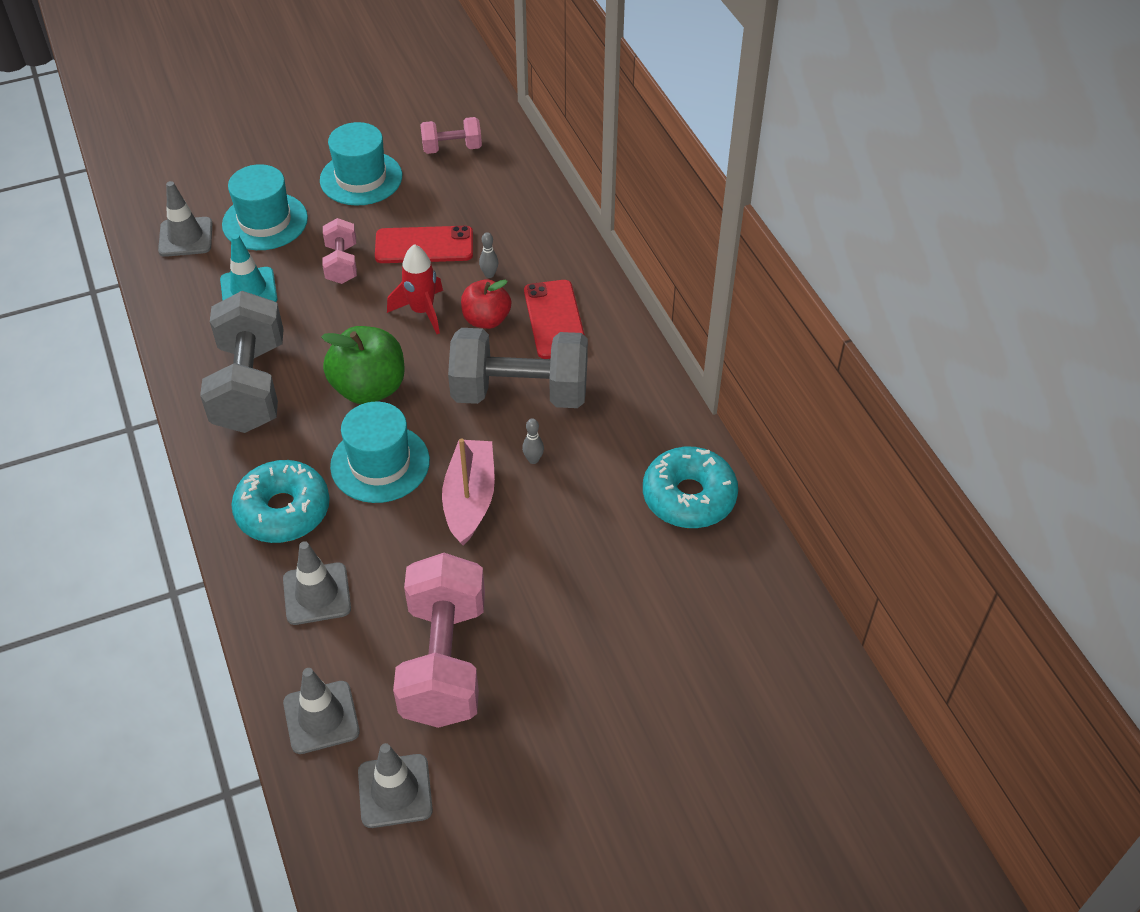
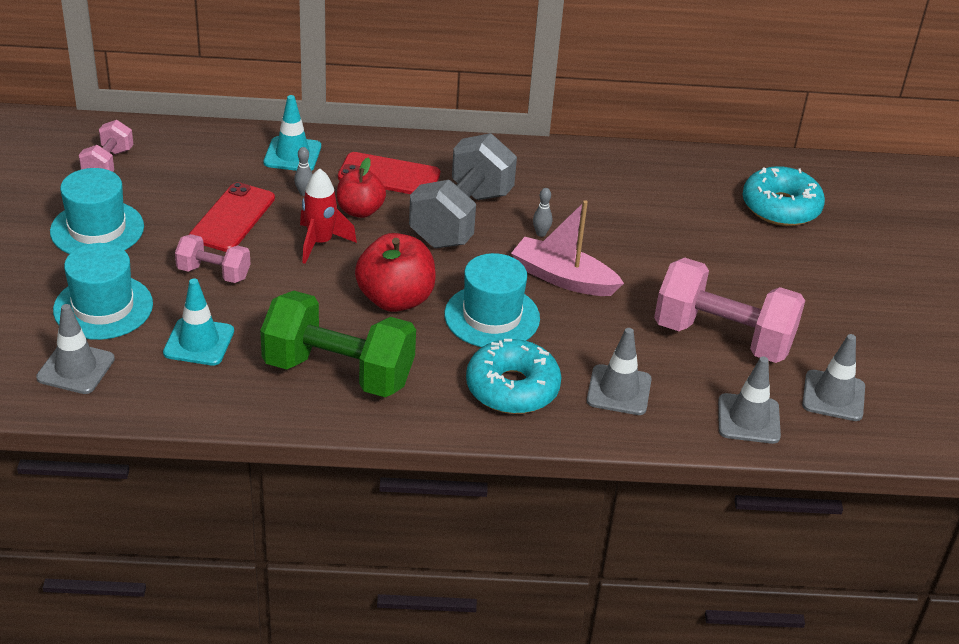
camera: 70 degrees left, 10 degrees down
(250, 386) = (338, 372): grey dumbbell -> green dumbbell
(369, 388) = (395, 299): green apple -> red apple
(542, 246) = (292, 155): none -> turquoise traffic cone
(689, 497) = (625, 172): turquoise donut -> turquoise donut (780, 207)

